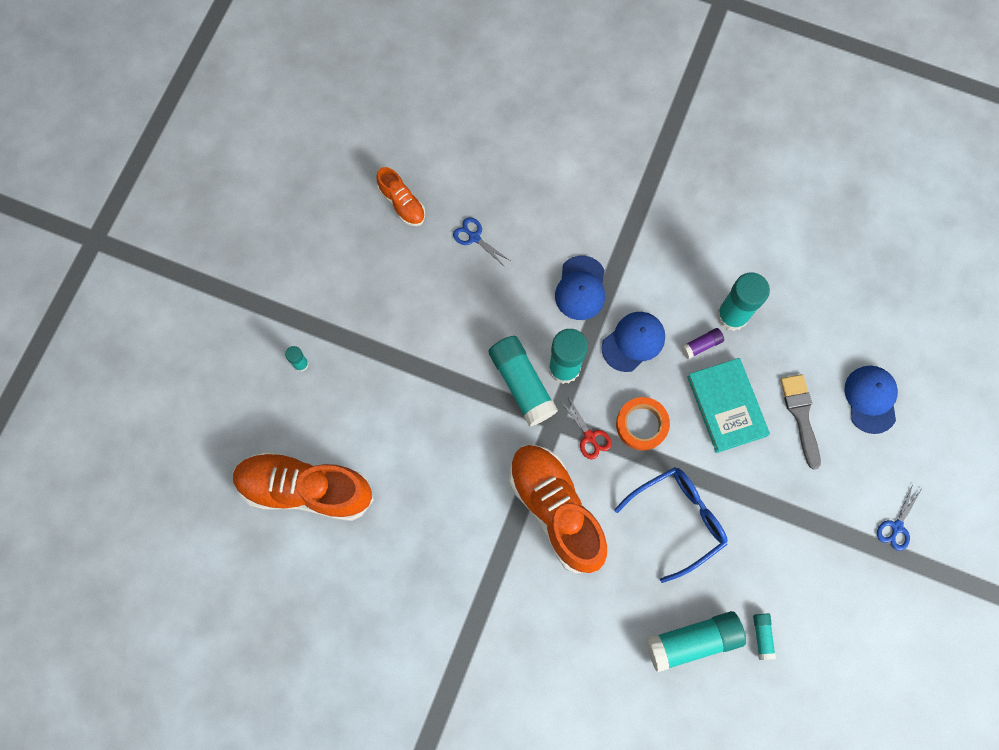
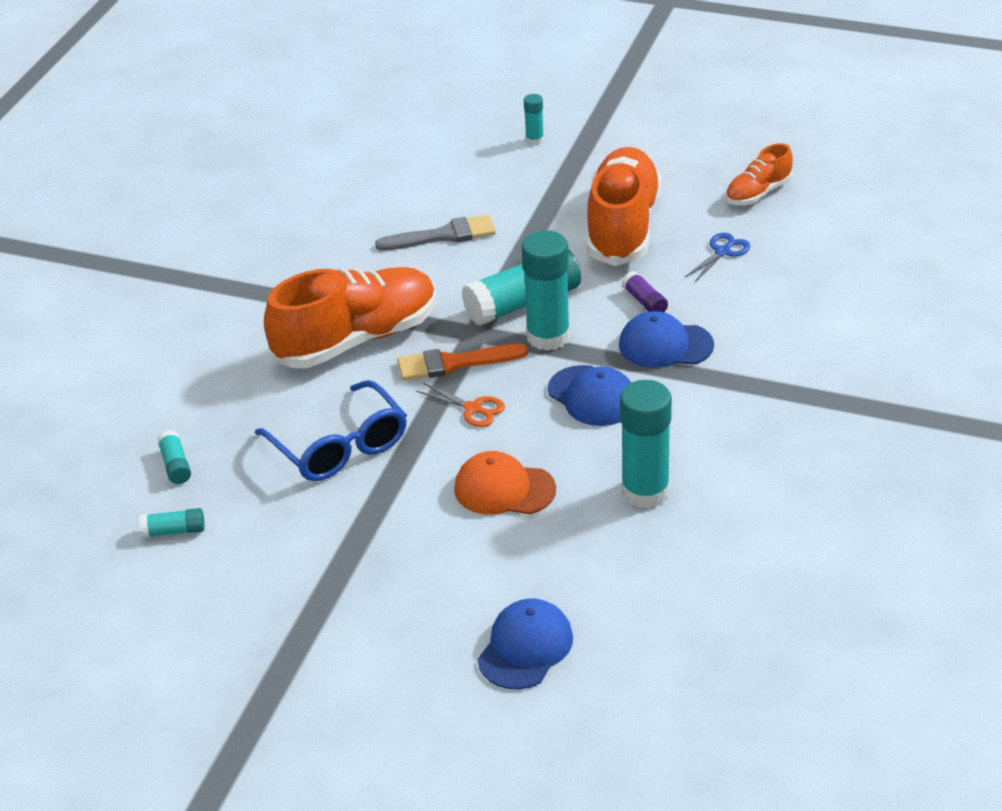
camera: 90 degrees right, 35 degrees down
(305, 489) = (385, 156): orange shoe -> orange shoe (622, 227)
(590, 436) = (454, 363): red scissors -> orange brush
(642, 424) = (473, 408): orange tape -> orange scissors
(692, 641) = (175, 465): turquoise glue stick -> turquoise glue stick, size x0.48
(701, 345) = (595, 461): purple glue stick -> purple glue stick (644, 302)
(726, 406) = (504, 489): turquoise book -> orange cap
(801, 415) = (494, 567): grey brush -> grey brush (443, 236)
(871, 399) = (525, 648): blue cap -> blue cap turned 60 degrees counterclockwise
(896, 527) = (320, 677): blue scissors -> none

